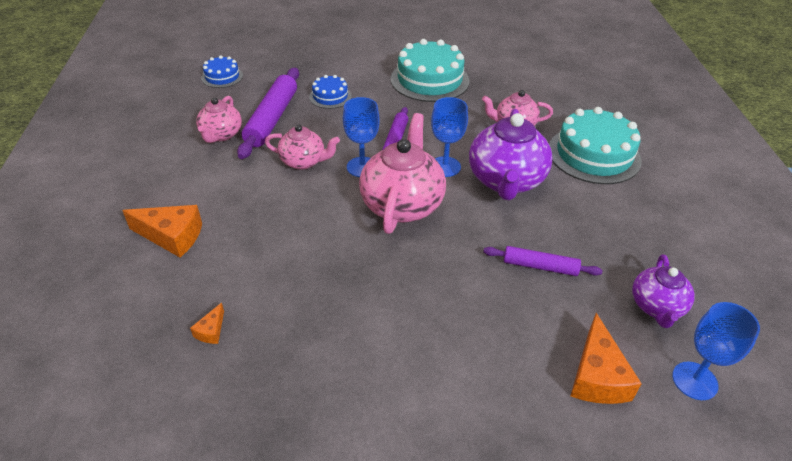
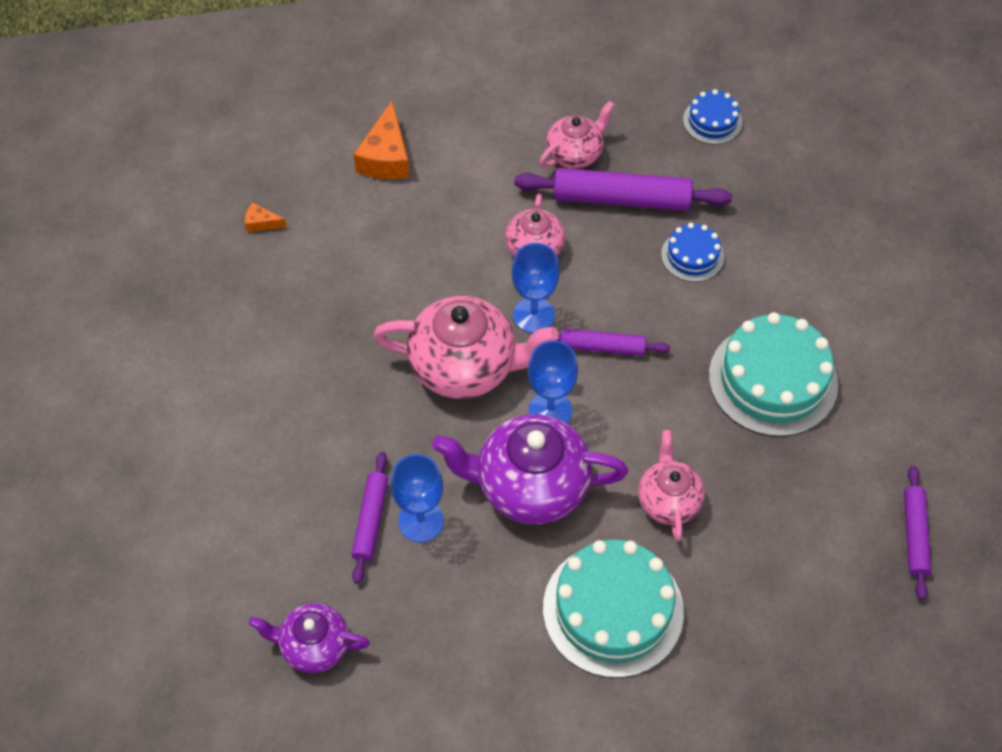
camera: 85 degrees right, 15 degrees up
(221, 135) = (575, 154): pink teapot -> pink teapot turned 135 degrees clockwise
(530, 52) = (914, 535): none -> purple rolling pin
(597, 376) = (215, 567): orange cheese -> none
(694, 381) = (210, 667): blue goblet -> blue goblet (421, 521)

